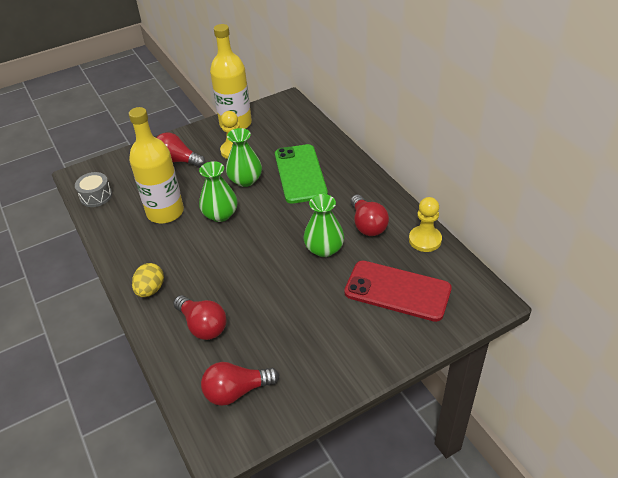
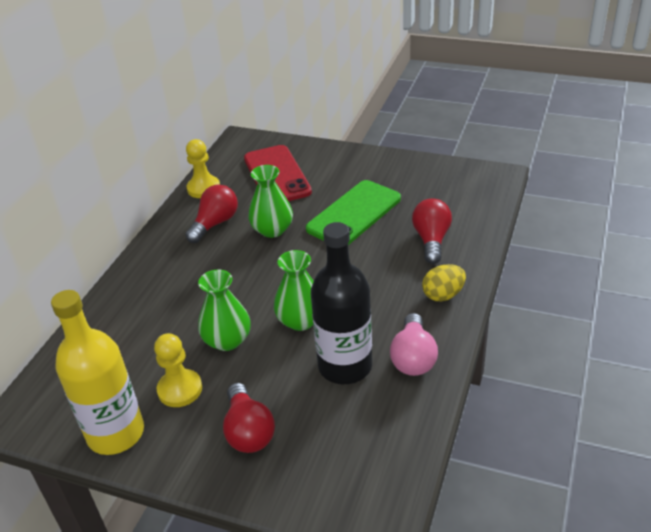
camera: 130 degrees left, 5 degrees down
(96, 196) = (393, 457): grey drum -> none
(131, 241) = (413, 358): none -> pink light bulb
(165, 212) = (345, 366): yellow bottle -> black bottle
(236, 391) = (454, 191): red light bulb -> none
(300, 174) = (177, 306): green phone -> green phone (354, 214)

